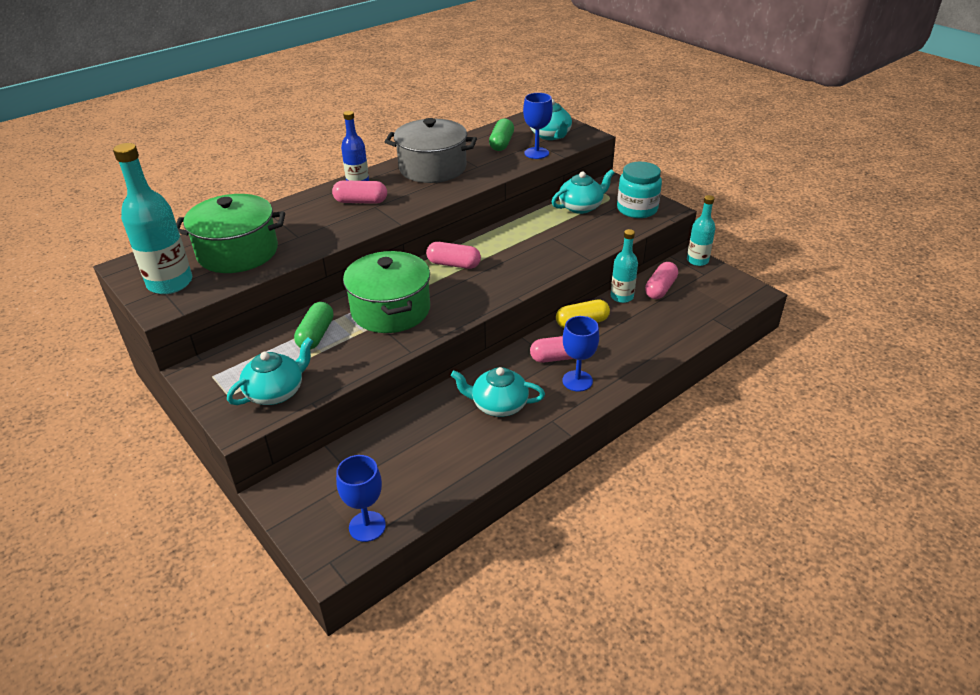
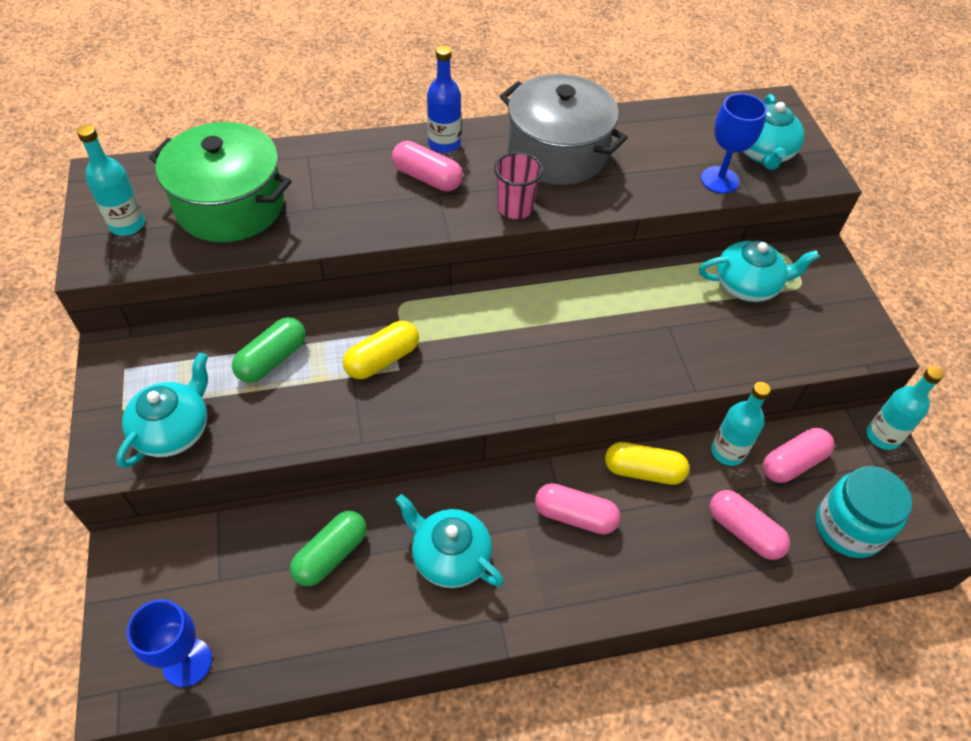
camera: 25 degrees right, 15 degrees up
(170, 283) = (127, 224): turquoise bottle -> turquoise bottle, size x0.61
(276, 392) = (174, 430): turquoise teapot -> turquoise teapot turned 45 degrees counterclockwise
(390, 310) = (382, 359): green pot -> yellow capsule
(428, 198) = (515, 208): none -> pink cup
(453, 264) = (508, 316): pink capsule -> pink capsule (744, 531)
(501, 143) = (682, 142): green capsule -> green capsule (331, 555)
(577, 381) = (574, 569): blue goblet -> none
(637, 209) = (827, 324): turquoise jar -> turquoise jar (848, 527)

